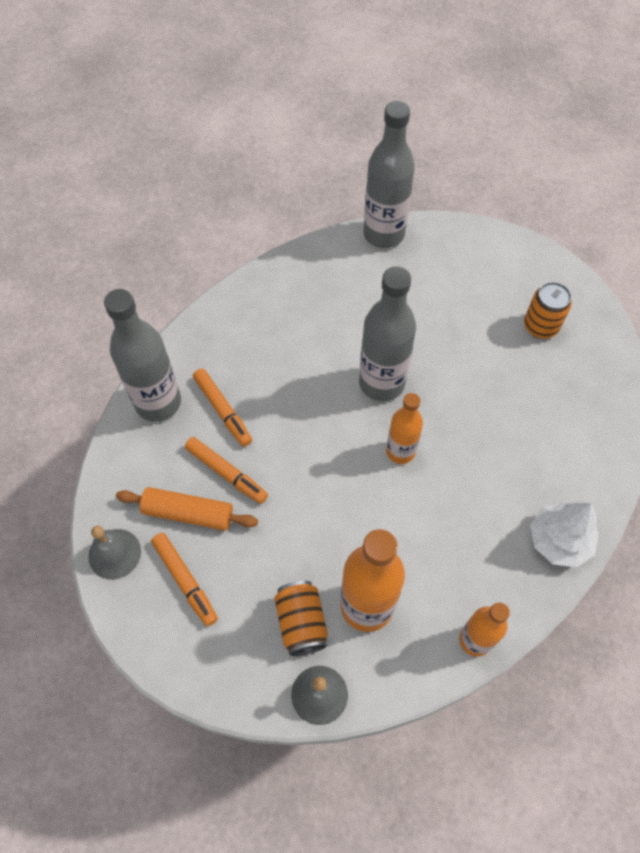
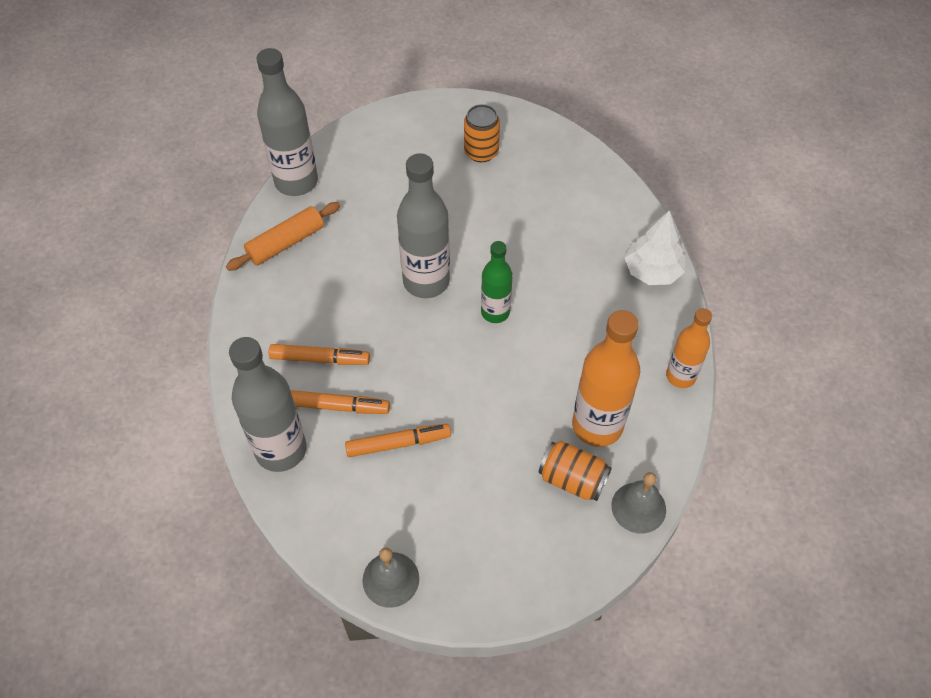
camera: 50 degrees left, 5 degrees down
(185, 580) = (464, 539): orange marker -> orange marker (320, 359)
(188, 513) = (407, 497): orange rolling pin -> orange rolling pin (286, 243)
(400, 451) = (495, 312): orange bottle -> green bottle

